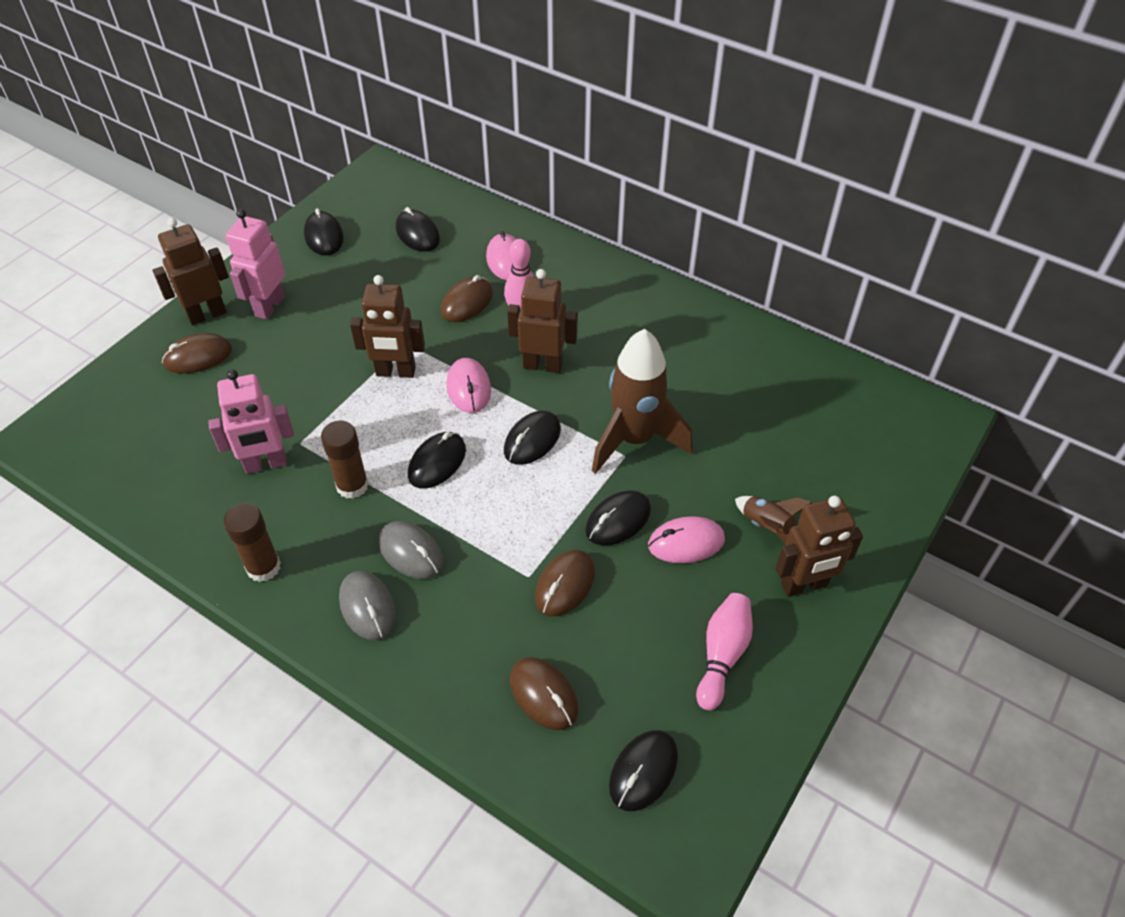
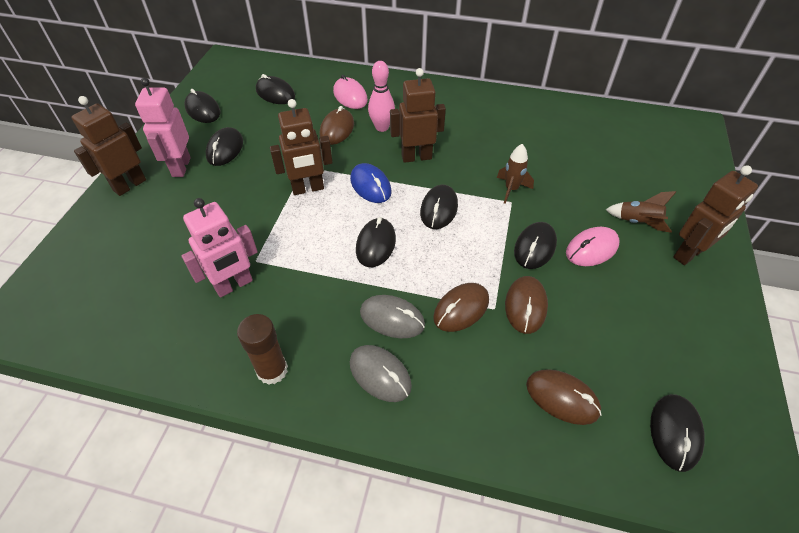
camera: 20 degrees left, 0 degrees up
(198, 357) = (135, 218): brown mouse -> brown mouse (461, 309)
(326, 296) = (225, 149): none -> black mouse
(352, 486) = (316, 281): brown glue stick -> none
(468, 388) = (370, 186): pink mouse -> blue mouse
(634, 440) = (511, 189): brown rocket -> brown rocket, size x0.48
(722, 655) = (669, 321): pink bowling pin -> none

